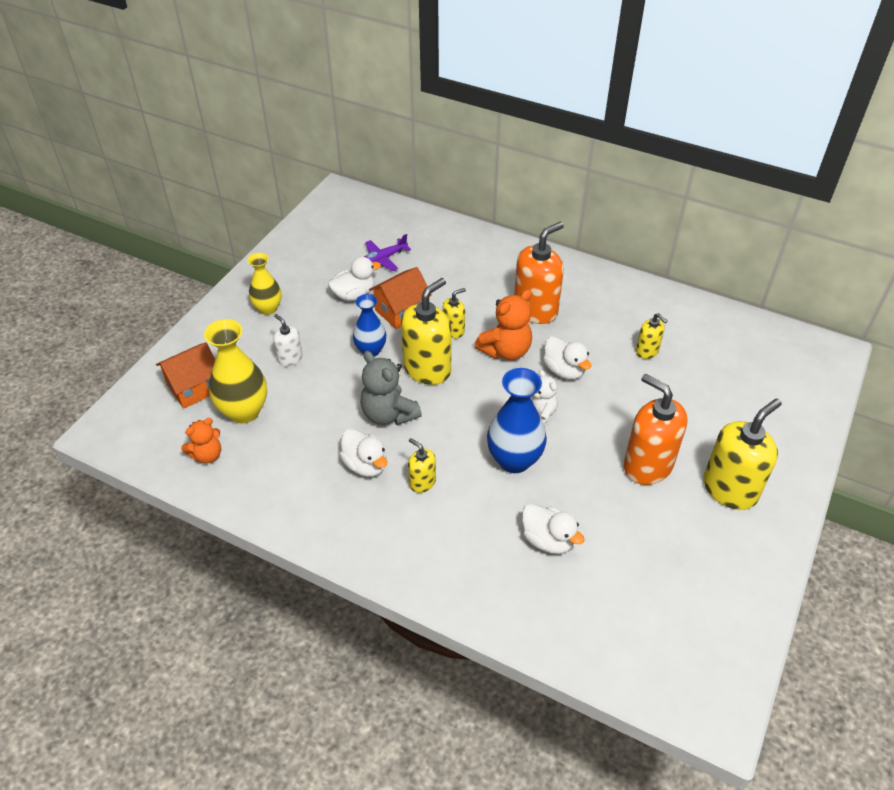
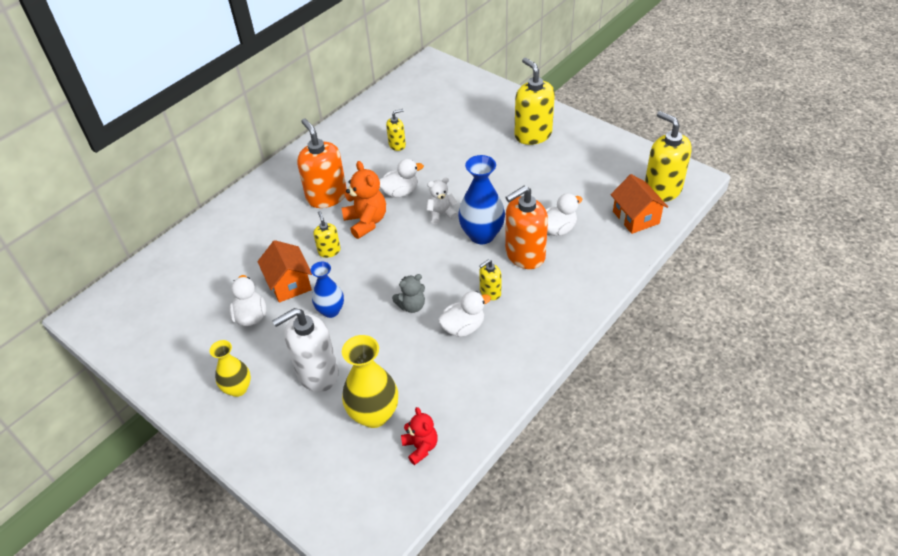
camera: 75 degrees left, 0 degrees up
(194, 387) = (327, 458): orange house -> orange house (635, 217)
(207, 455) = (420, 447): orange teddy bear -> red teddy bear
(290, 358) = (317, 373): white soap dispenser -> white soap dispenser, size x1.95
(382, 259) = (210, 290): purple plane -> none
(388, 414) = (412, 306): grey teddy bear -> grey teddy bear, size x0.64
(427, 369) = (368, 274): yellow soap dispenser -> yellow soap dispenser (662, 190)
(647, 465) = (504, 167): orange soap dispenser -> orange soap dispenser (524, 255)

